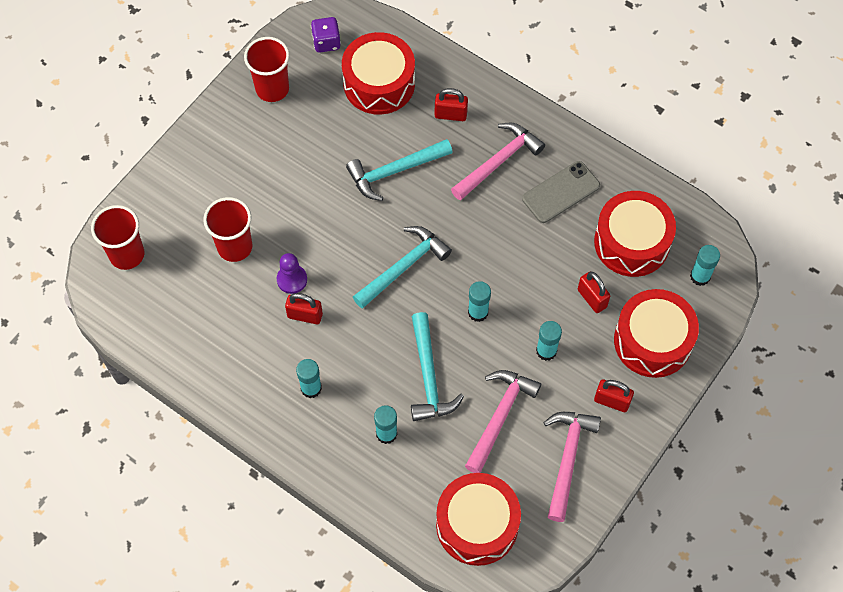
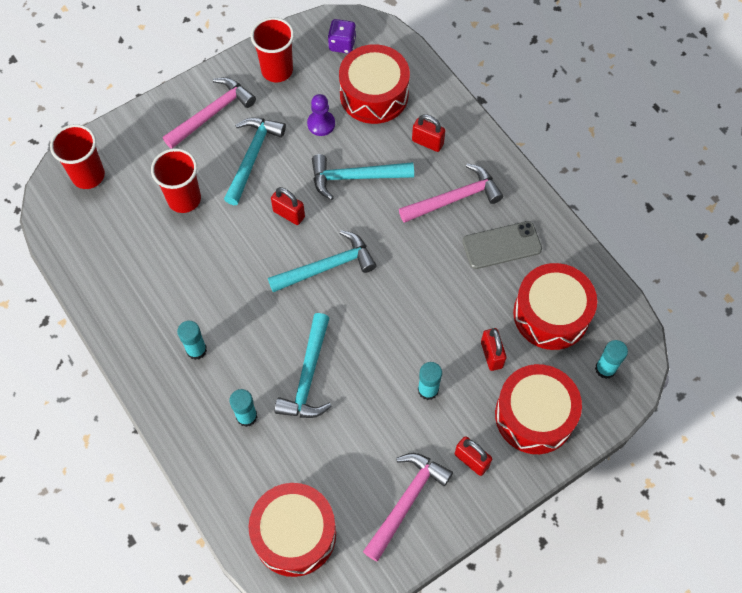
camera: 20 degrees right, 0 degrees up
(285, 183) = (252, 157): none -> turquoise hammer
(292, 280) = (221, 245): purple pawn -> purple pawn (321, 124)
(305, 315) = (219, 281): red padlock -> red padlock (289, 214)
(478, 312) = (378, 331): turquoise glue stick -> none
(500, 416) = (358, 437): pink hammer -> pink hammer (212, 113)

